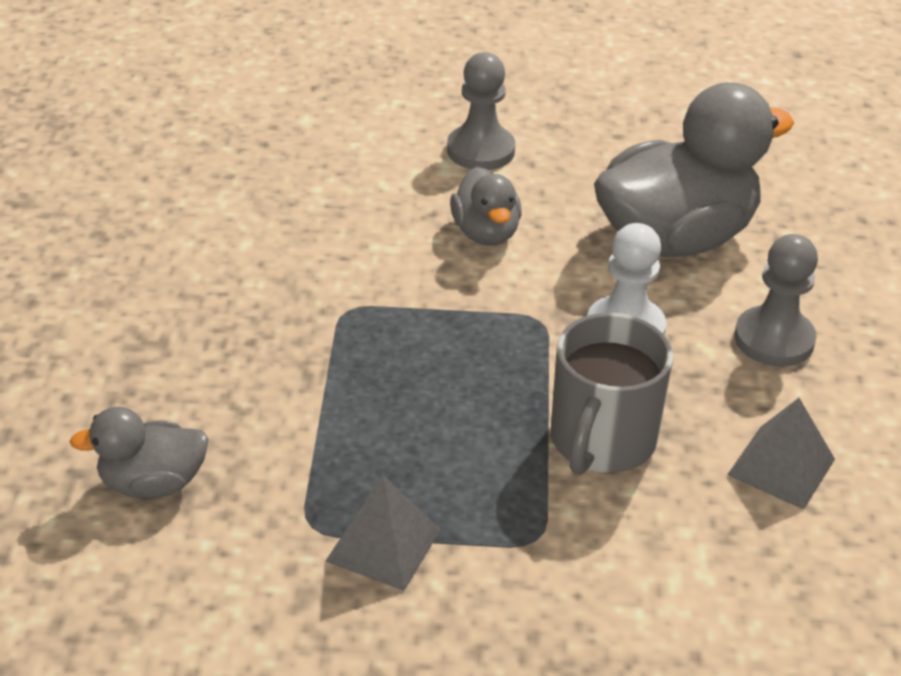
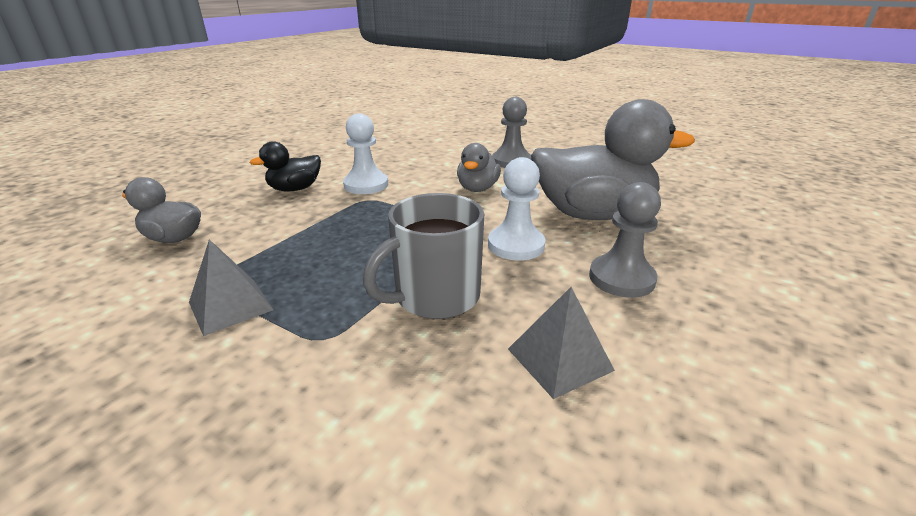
camera: 30 degrees right, 10 degrees down
(206, 324) = (295, 189): none -> black duck
(311, 278) = (366, 185): none -> white pawn

